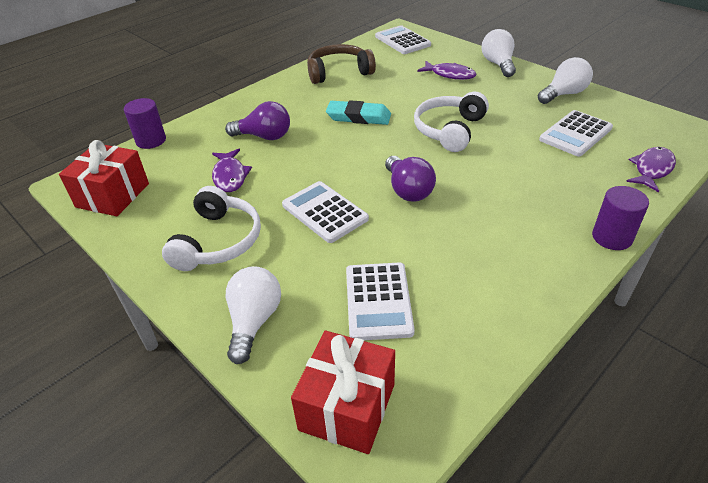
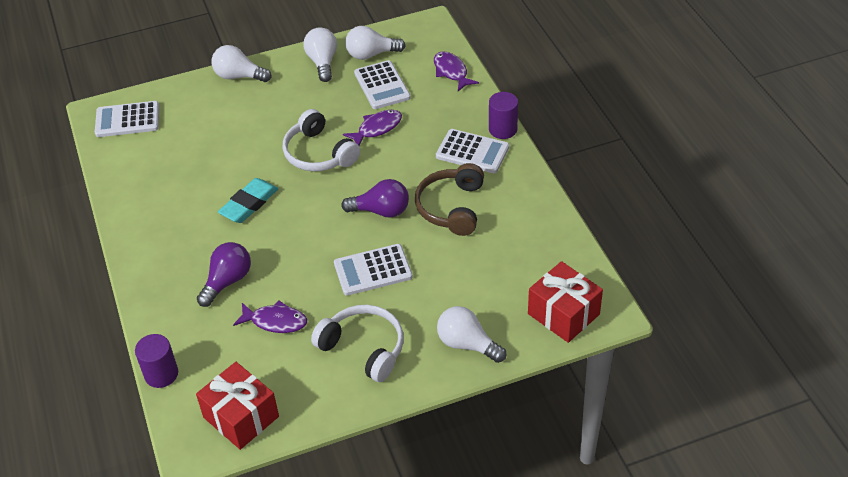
camera: 65 degrees left, 5 degrees up
(339, 72) = (150, 190): brown headphones -> brown headphones (451, 207)
(378, 301) = (488, 270): white calculator -> white calculator (472, 152)
(450, 75) = (228, 115): purple fish -> purple fish (377, 128)
(608, 114) = (371, 54): none -> white light bulb

